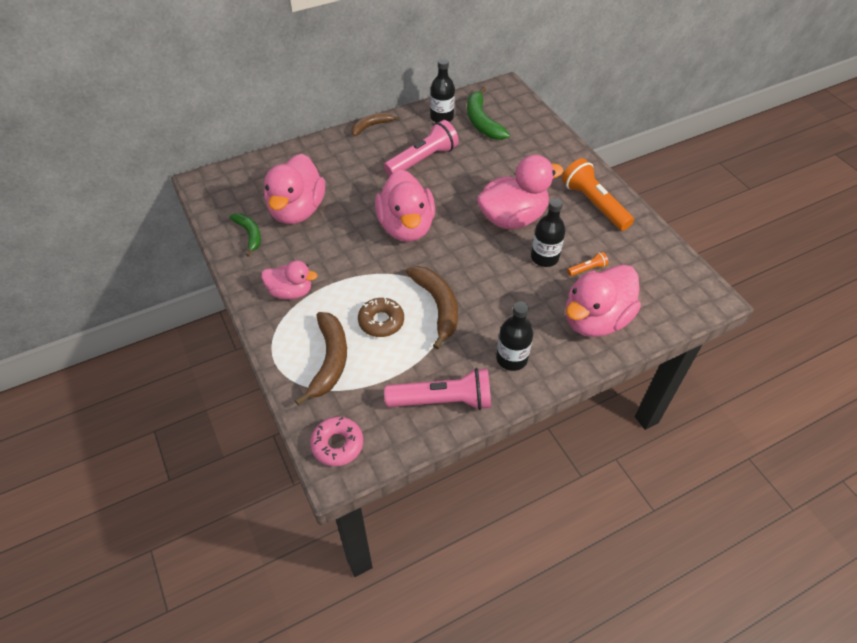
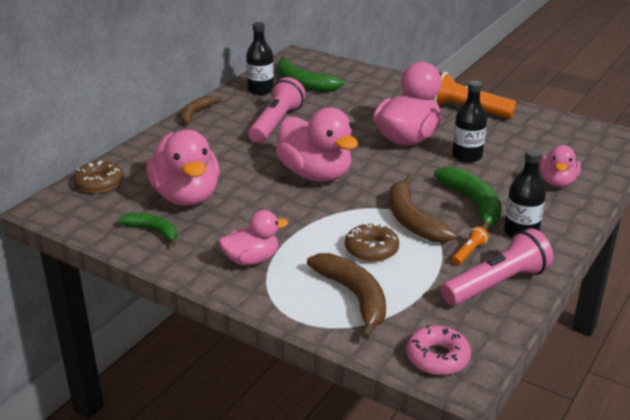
camera: 30 degrees left, 20 degrees down
(251, 172) = (99, 183): none -> brown donut
(437, 306) = (412, 220): brown banana -> brown banana turned 150 degrees counterclockwise
(501, 312) = (473, 204): none -> green banana
(587, 269) = (511, 152): orange flashlight -> orange flashlight (468, 252)
(595, 320) = (557, 182): pink duck -> pink duck, size x0.58

